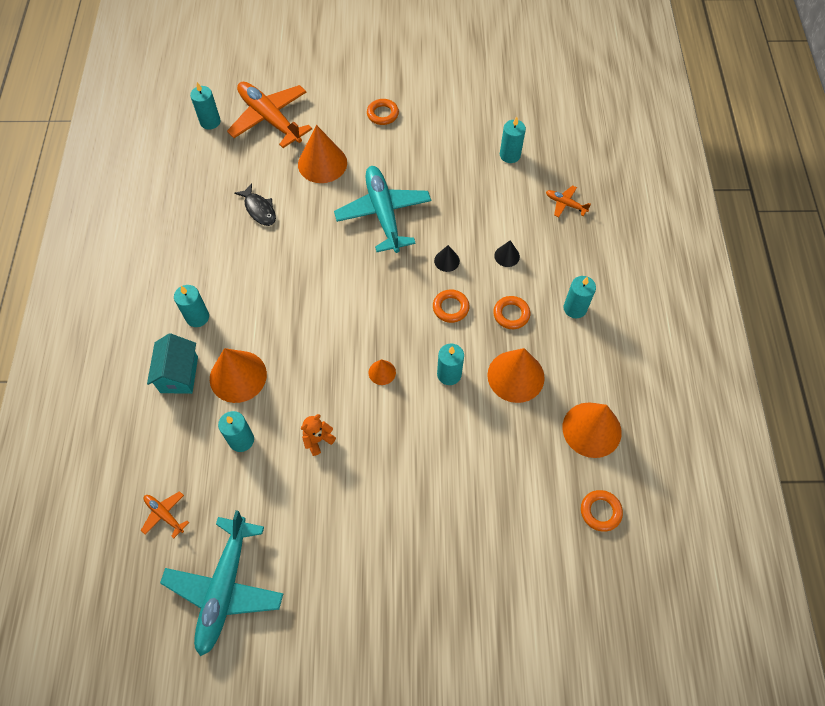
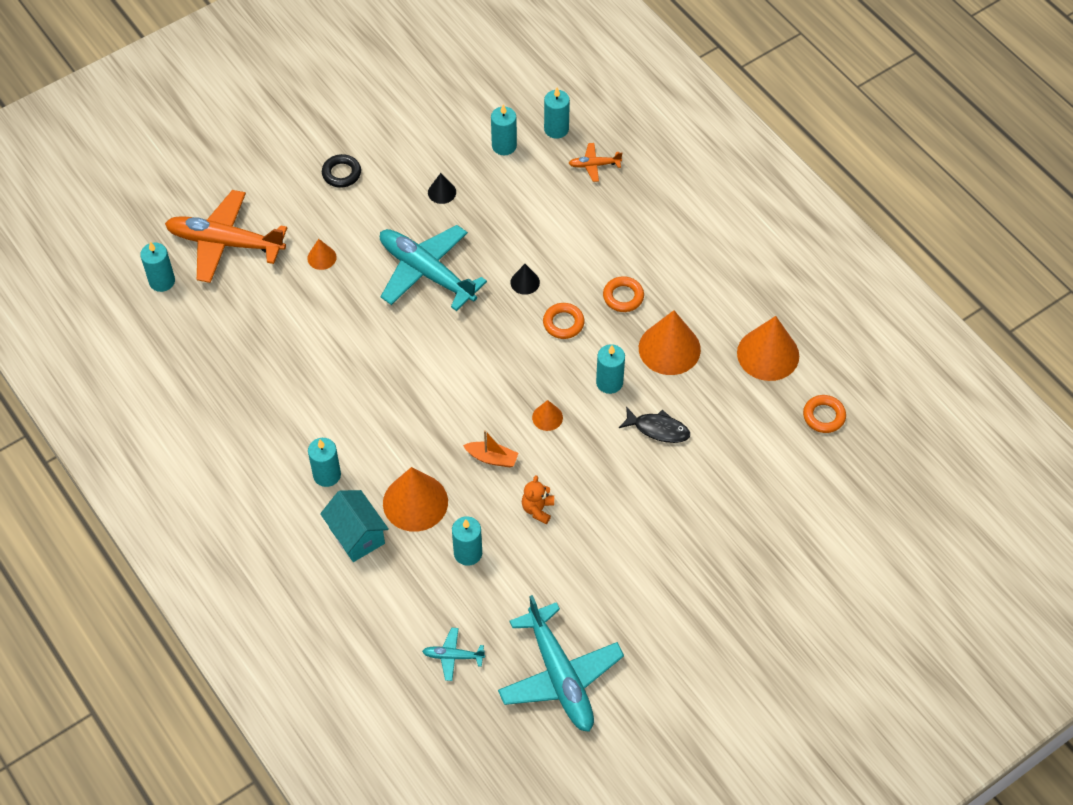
camera: 35 degrees left, 5 degrees down
(164, 514) = (453, 656): orange plane -> turquoise plane
(259, 209) = (297, 339): black fish -> black fish (658, 429)
(317, 378) = (492, 458): none -> orange boat
(322, 163) = (321, 257): orange cone -> orange cone, size x0.48
(382, 114) = (341, 173): orange ring -> black ring
(507, 256) = (577, 245): black cone -> black cone (442, 192)
(575, 308) = (675, 258): turquoise candle -> turquoise candle (556, 129)

